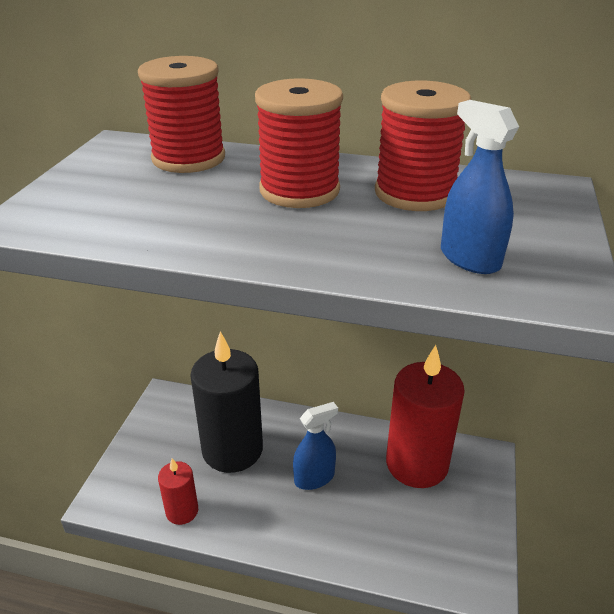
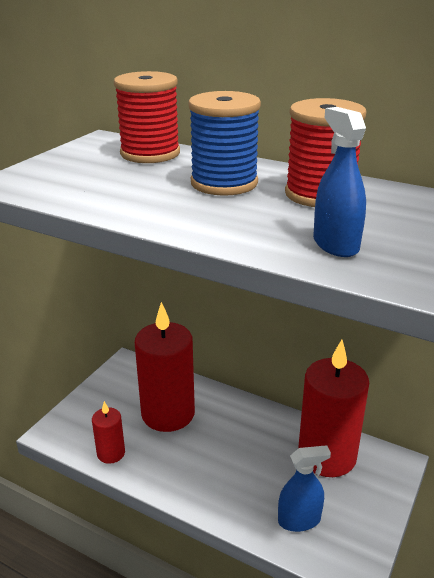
camera: 15 degrees right, 5 degrees down
(232, 449) = (168, 413): black candle -> red candle
(299, 190) = (224, 183): red spool -> blue spool
(314, 478) = (230, 449): blue spray bottle -> blue spray bottle (299, 520)

